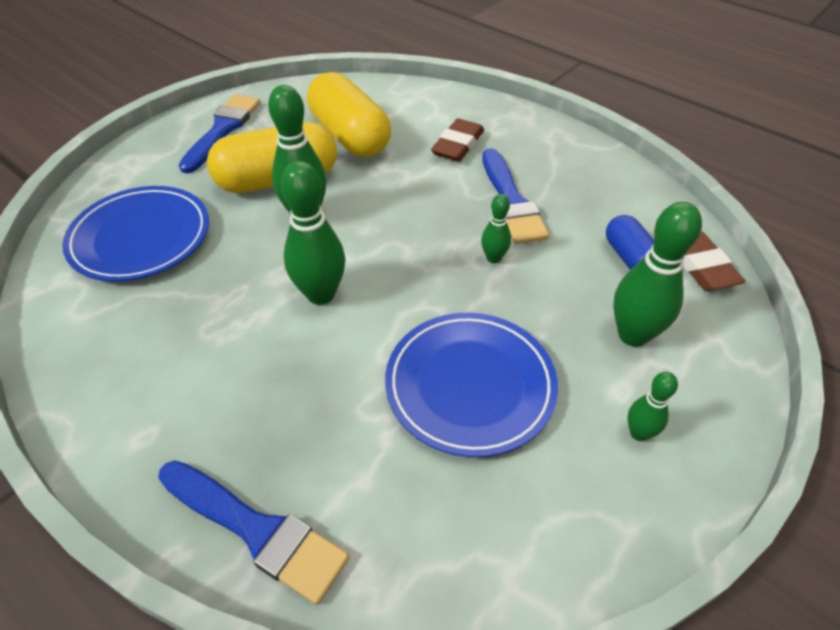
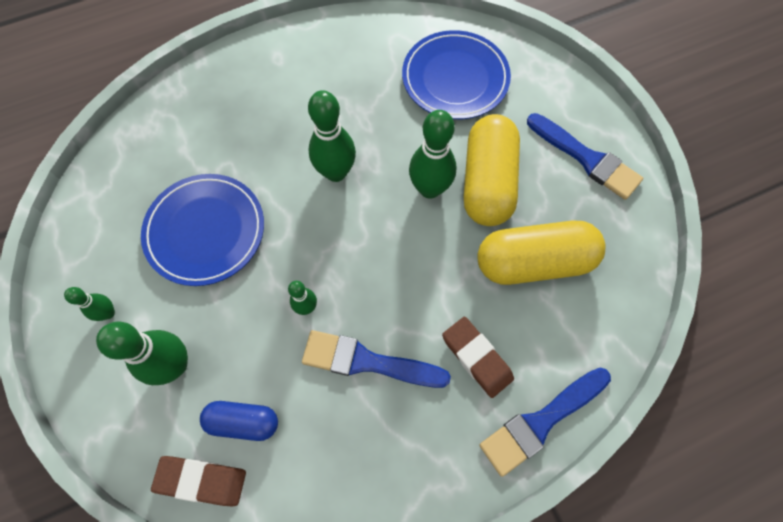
camera: 115 degrees right, 20 degrees up
(257, 530) = (189, 95): blue brush -> blue brush (541, 421)

